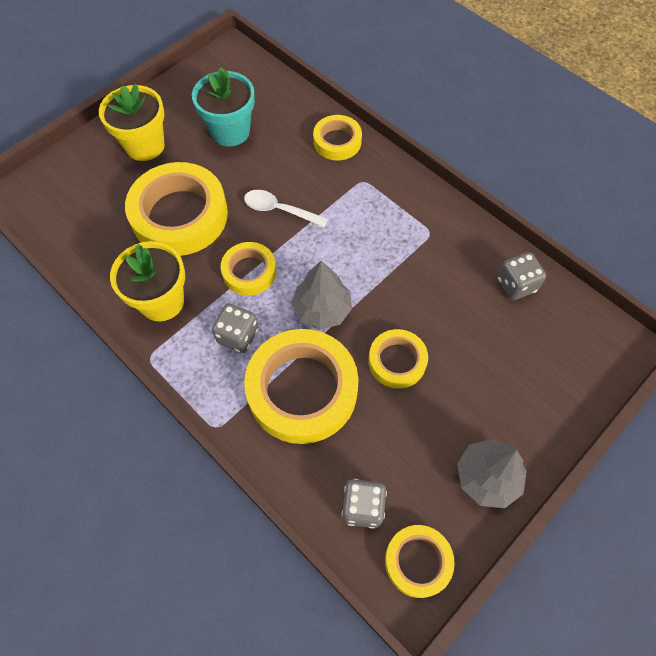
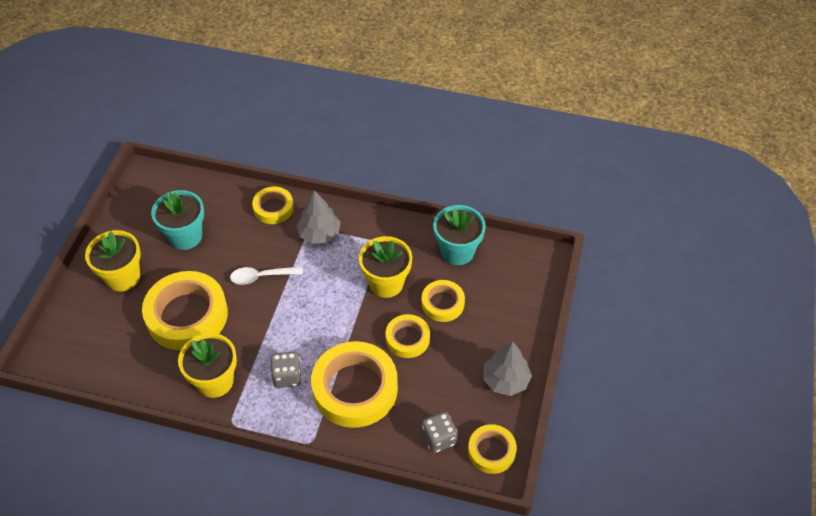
camera: 30 degrees left, 10 degrees down
(249, 271) = (267, 330): yellow tape -> yellow tape (442, 303)
(322, 309) = (336, 330): grey tree -> grey tree (319, 233)
(410, 283) = (386, 283): none -> yellow flower pot
(516, 285) = (457, 251): grey dice -> turquoise flower pot

